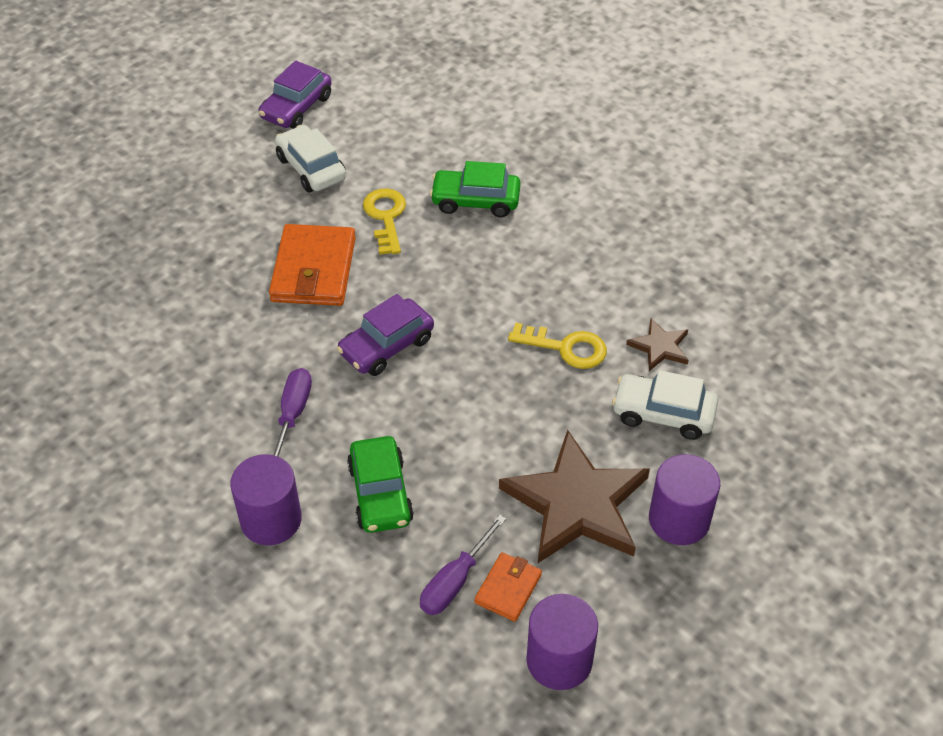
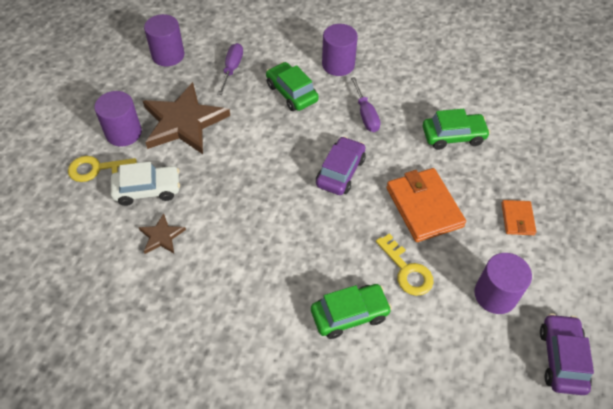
camera: 155 degrees right, 5 degrees up
(198, 339) = (453, 136): none -> green car
(311, 168) = (495, 295): white car -> purple cylinder
(508, 589) = (204, 74): orange wallet -> orange wallet (517, 219)
(566, 348) = (225, 212): yellow key -> yellow key (96, 169)

